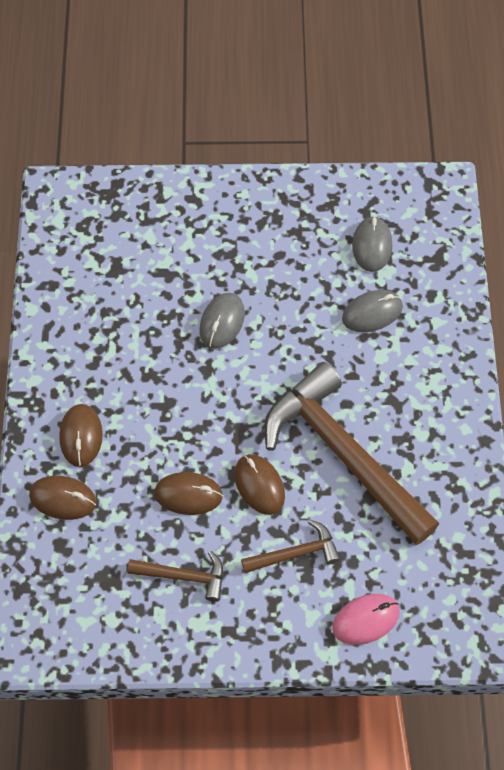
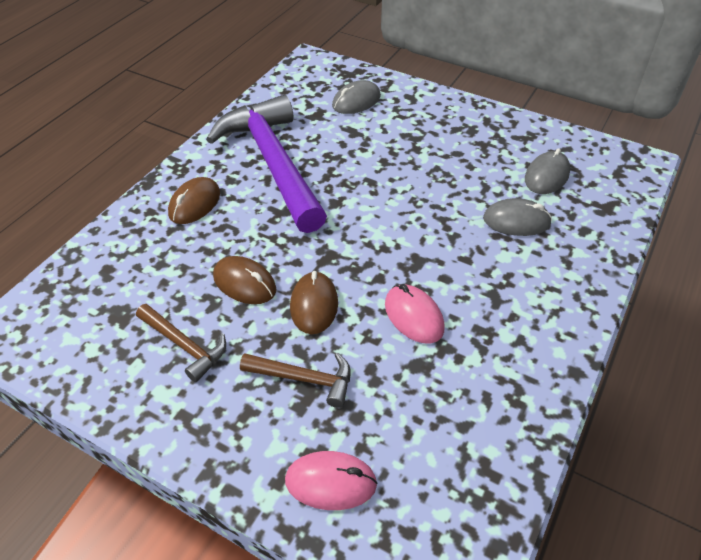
camera: 30 degrees right, 15 degrees down
(63, 499) = (140, 239): brown mouse -> none
(117, 352) = (273, 163): none -> purple hammer
(222, 322) = (374, 176): grey mouse -> grey mouse (356, 101)
(343, 454) = (414, 316): brown hammer -> pink mouse

